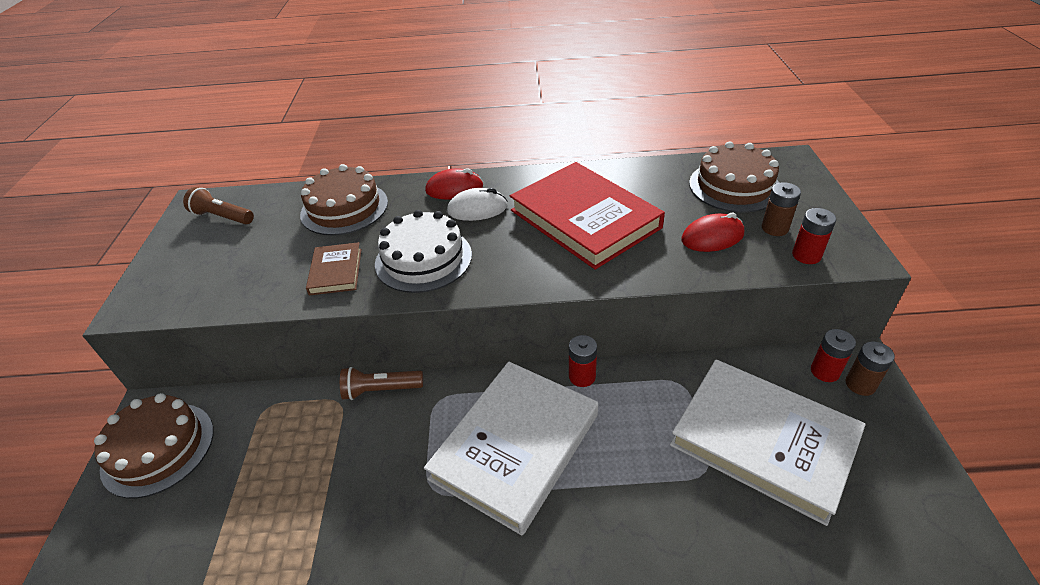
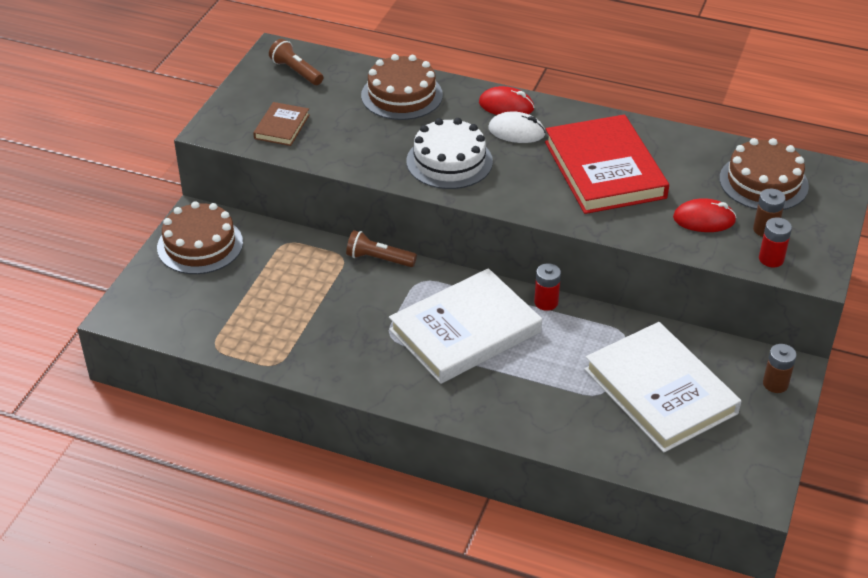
camera: 20 degrees right, 0 degrees up
(336, 271) = (375, 149): brown book -> brown book (282, 127)
(825, 371) = (754, 365): red battery -> none

